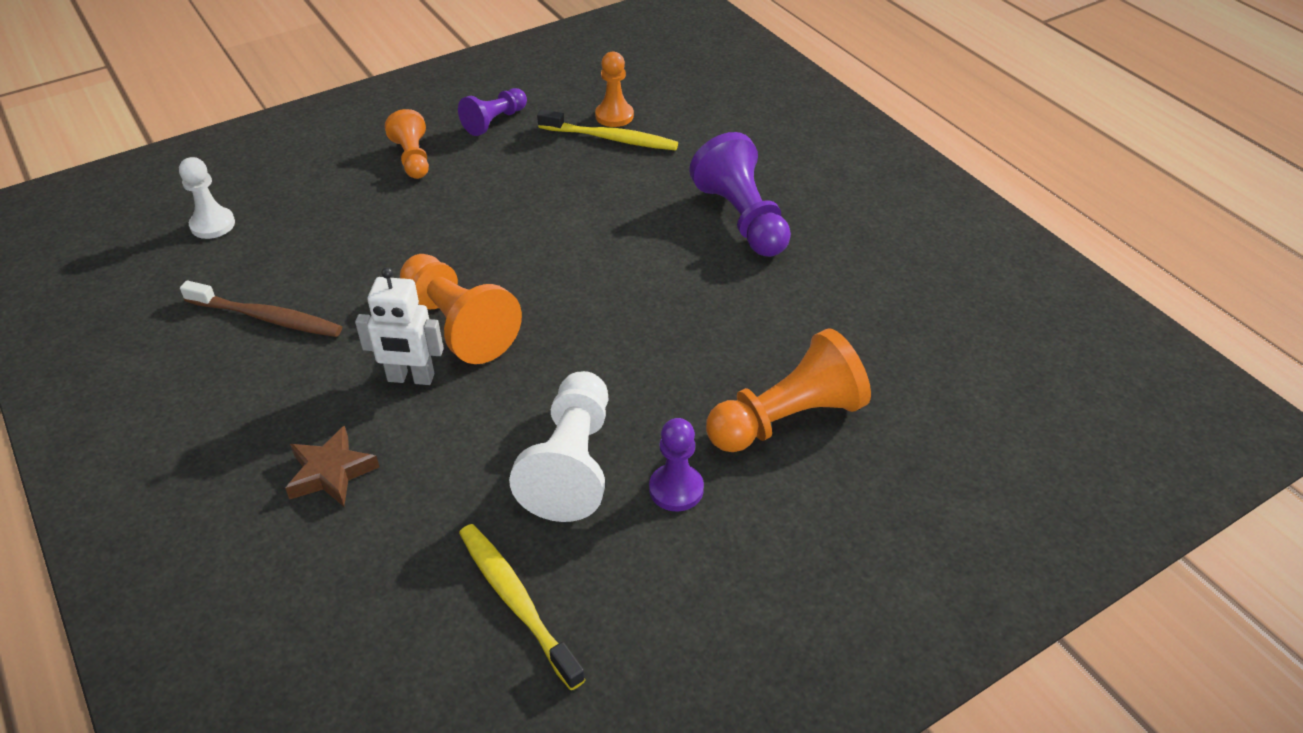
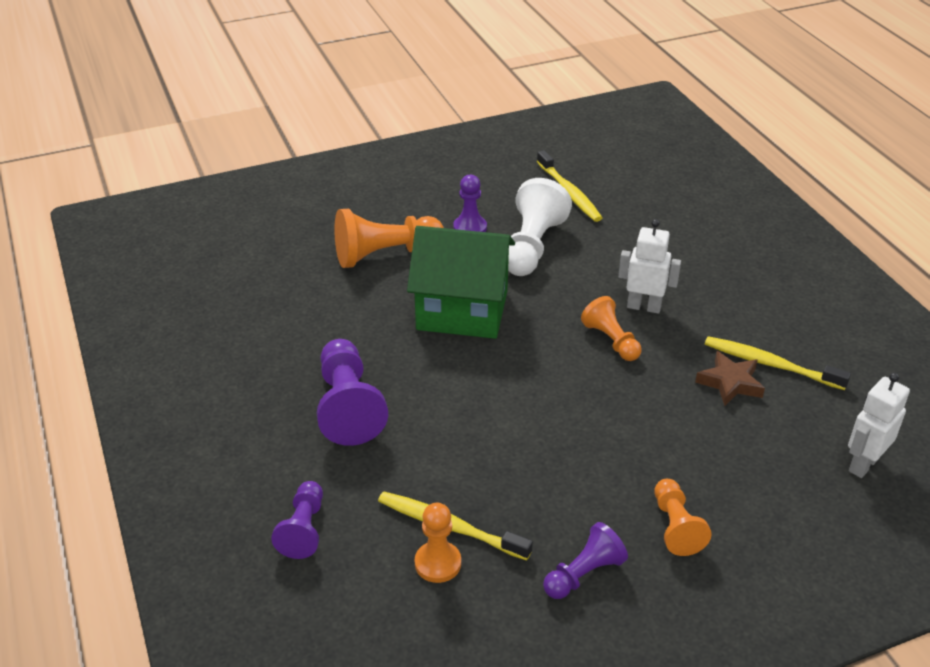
camera: 170 degrees left, 5 degrees down
(212, 225) = (863, 464): white pawn -> white robot
(267, 318) = (770, 364): brown toothbrush -> yellow toothbrush
(331, 472) = (687, 258): brown star -> brown star (730, 383)
(458, 324) = (611, 341): orange pawn -> orange pawn, size x0.60
(651, 343) = (462, 310): none -> green house
(733, 124) = (304, 529): none -> purple pawn

